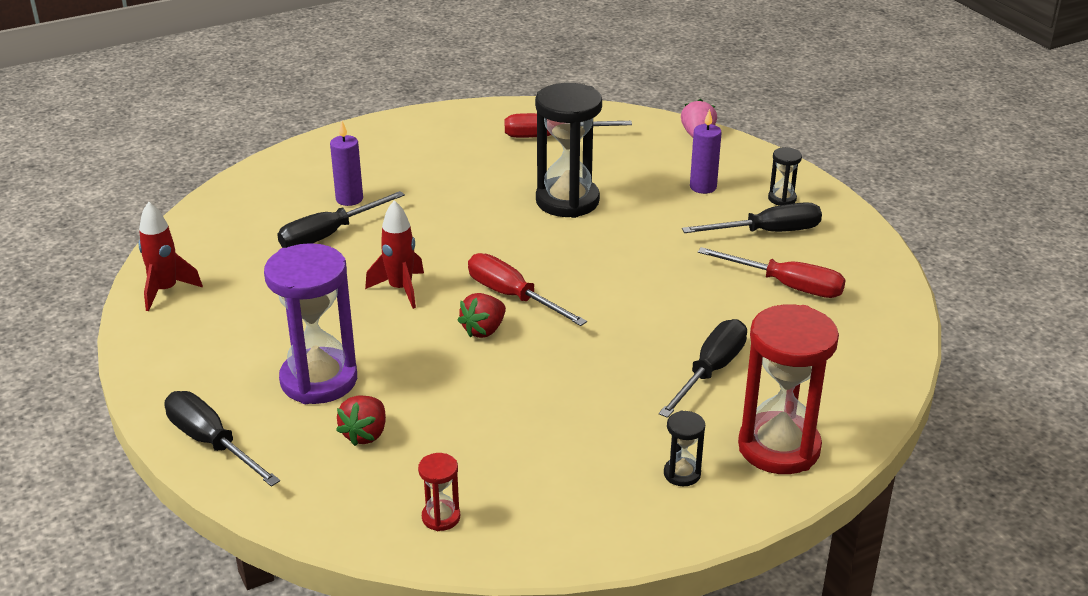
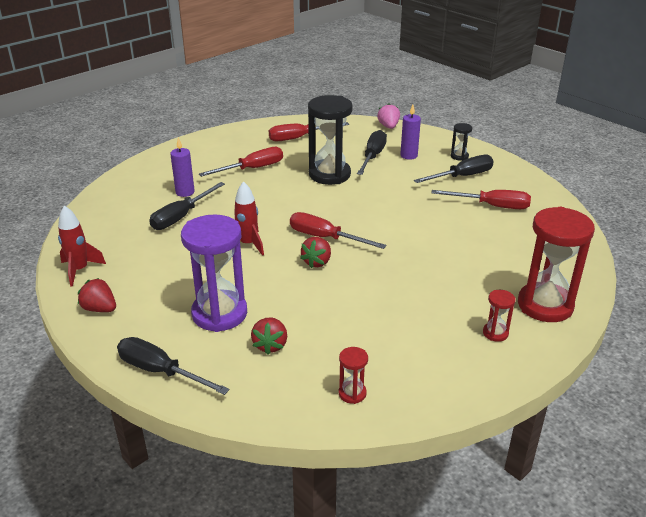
camera: 15 degrees left, 0 degrees up
(170, 347) = (100, 309): none -> red strawberry
(459, 176) = (252, 169): none -> red screwdriver
(682, 474) = (495, 333): black hourglass -> red hourglass
(710, 371) = (476, 265): black screwdriver -> black screwdriver (373, 156)

